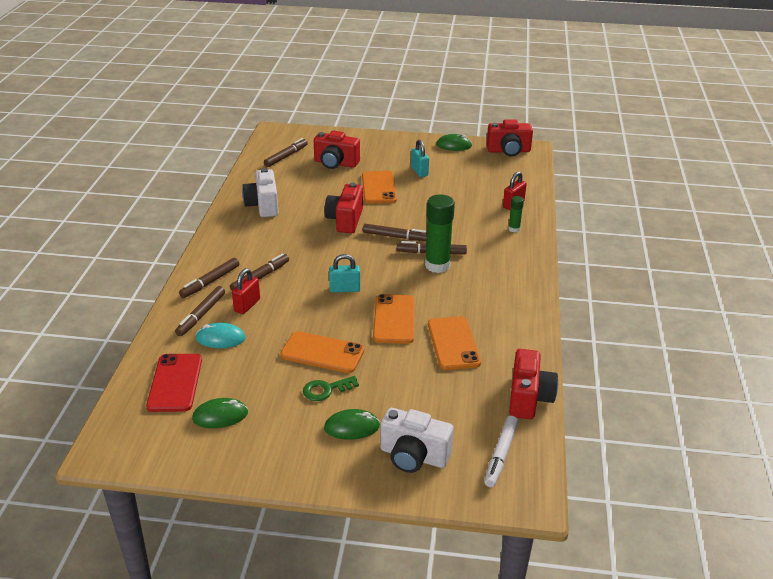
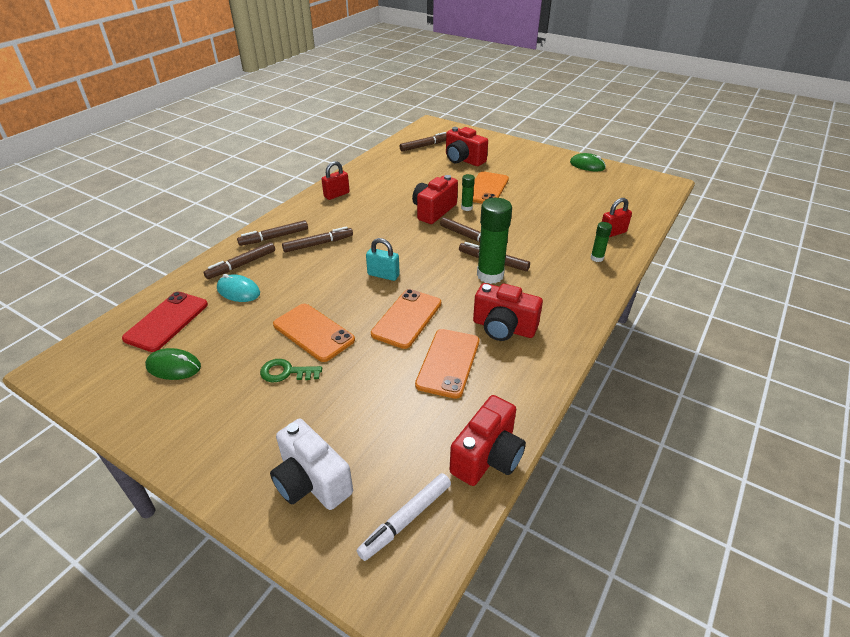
camera: 25 degrees right, 5 degrees up
(247, 305) = (286, 266): red padlock -> red padlock (336, 195)
(263, 205) = (372, 182): white camera -> none
(352, 427) = (277, 422): green mouse -> none
(373, 210) = (466, 208): none -> green glue stick
(419, 171) = (536, 182): turquoise padlock -> none
(508, 151) = (641, 181): red camera -> red camera (503, 328)

